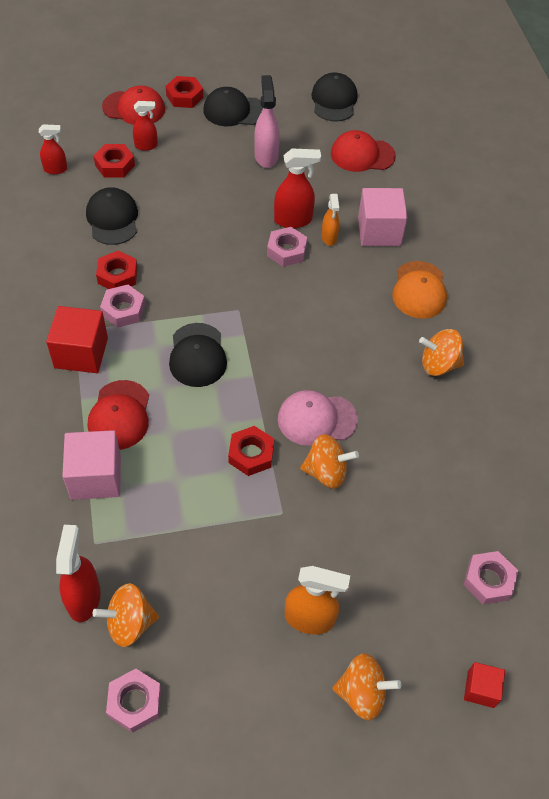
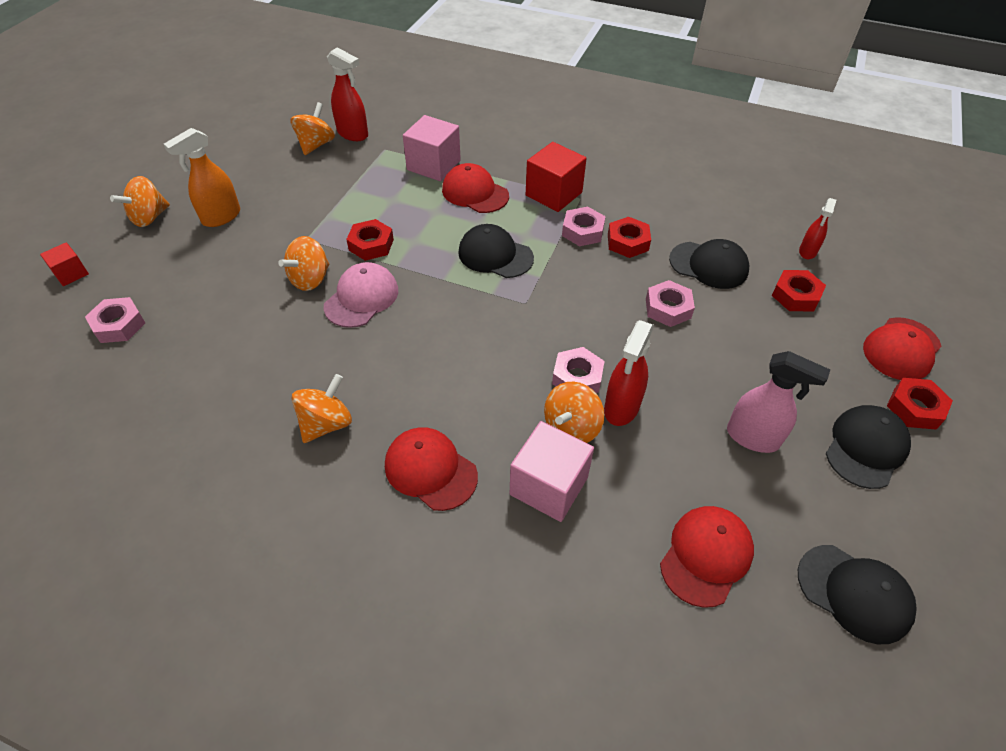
camera: 125 degrees right, 5 degrees down
(135, 702) = (269, 131): pink nut -> pink nut (668, 308)
(146, 146) = (821, 333): red spray bottle -> none
(329, 237) = (571, 427): orange spray bottle -> orange spinning top
(419, 290) = (430, 470): orange cap -> red cap

